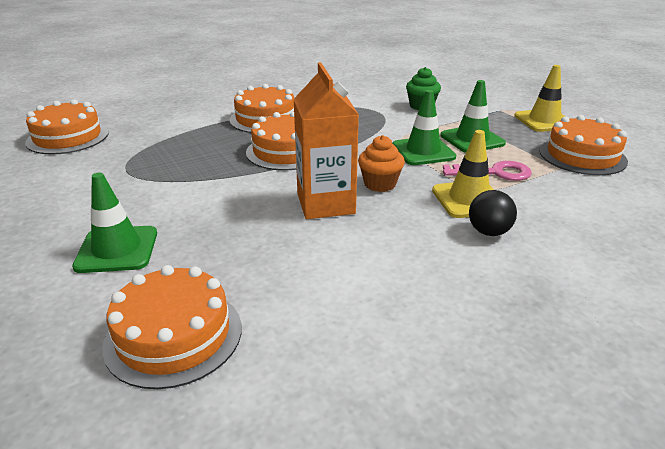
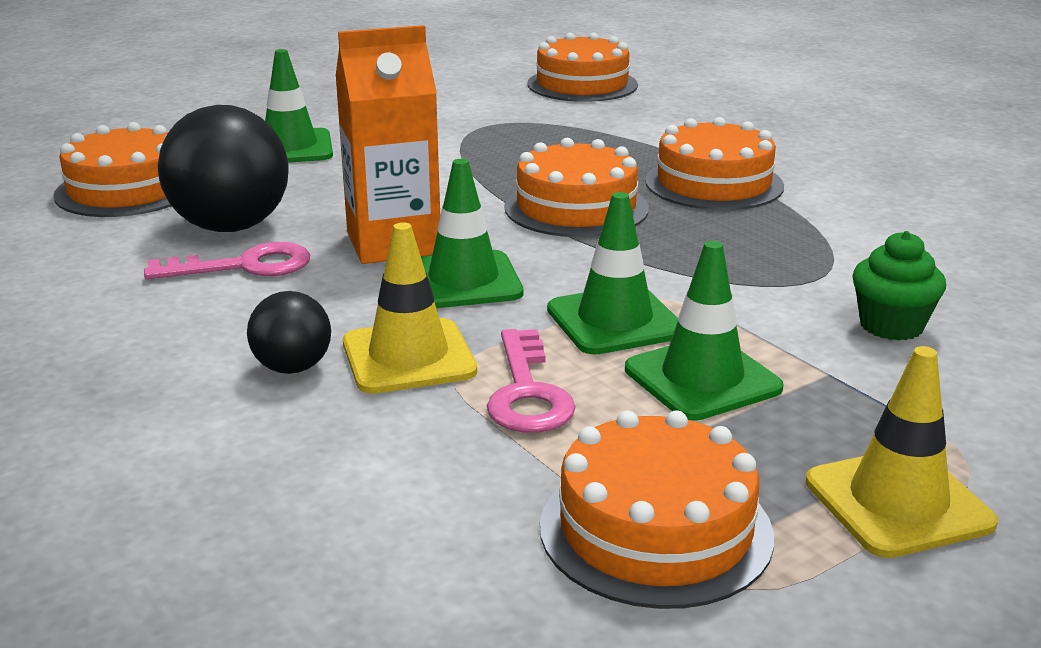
camera: 85 degrees right, 5 degrees down
(282, 267) = (231, 227): none -> black ball
(354, 256) = (245, 266): none -> pink key
(380, 184) = (463, 281): orange cupcake -> green traffic cone

